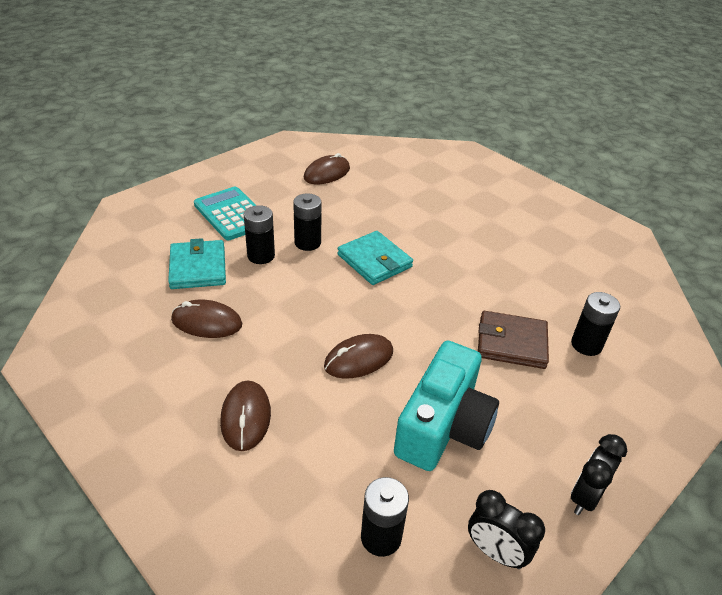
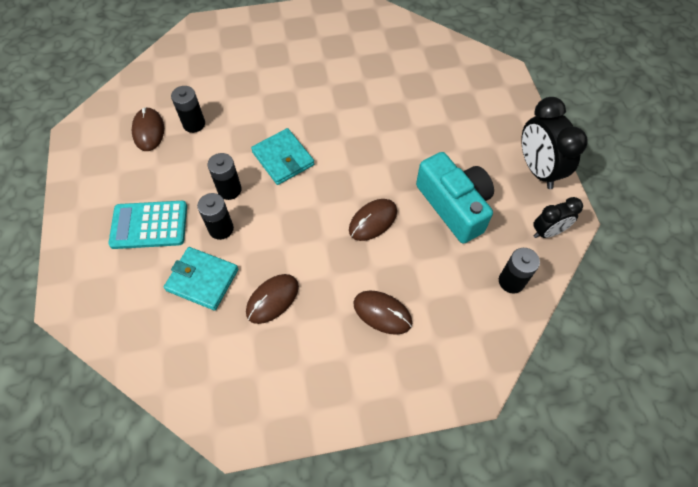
camera: 55 degrees left, 20 degrees up
(358, 359) = (373, 221): brown mouse -> brown mouse turned 45 degrees clockwise
(374, 261) = (283, 158): turquoise wallet -> turquoise wallet turned 60 degrees clockwise
(511, 343) = (413, 130): brown wallet -> none
(585, 497) = (537, 170): black clock -> black clock, size x1.67
(586, 345) = (438, 95): black battery -> black battery (194, 124)

